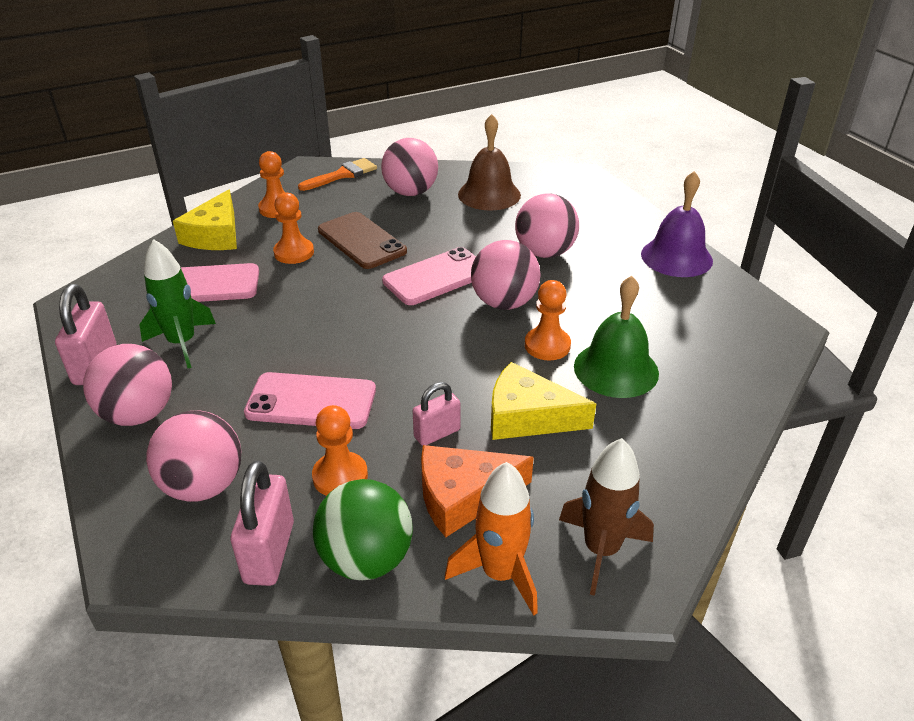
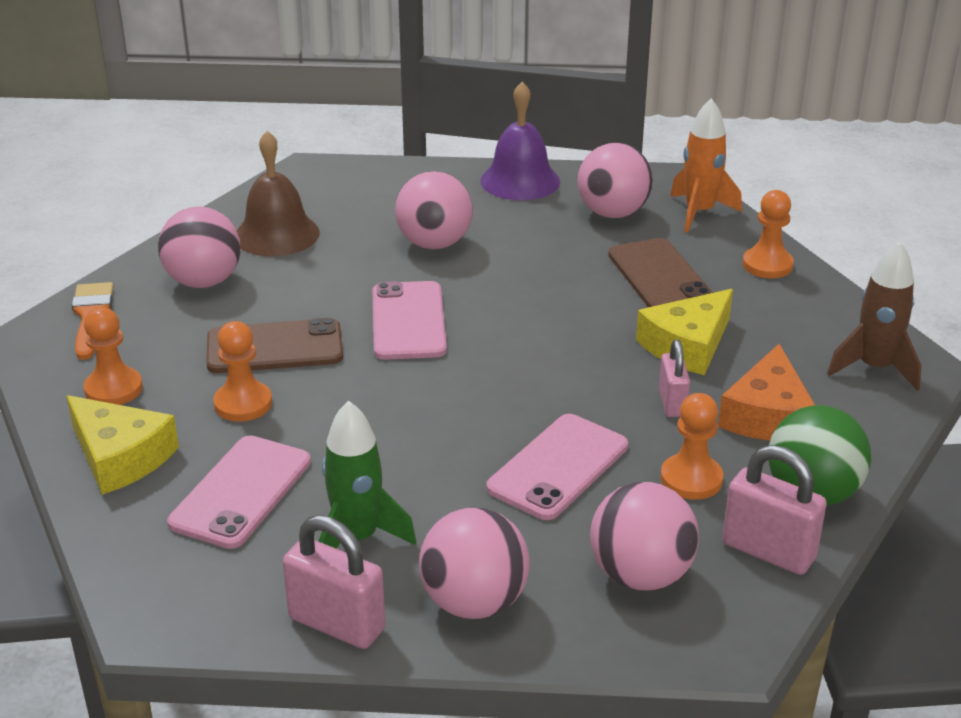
camera: 60 degrees left, 5 degrees down
(500, 574) = (871, 426): orange rocket -> orange rocket (699, 213)
(504, 303) = (499, 297): pink ball -> pink ball (613, 213)
(547, 345) = (592, 298): orange pawn -> orange pawn (767, 265)
(616, 369) = (659, 277): green bell -> brown phone

